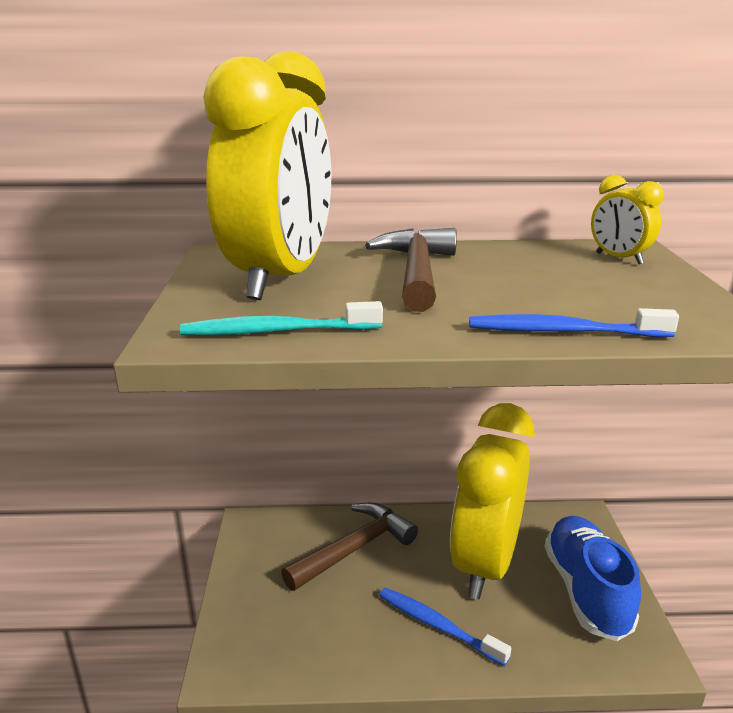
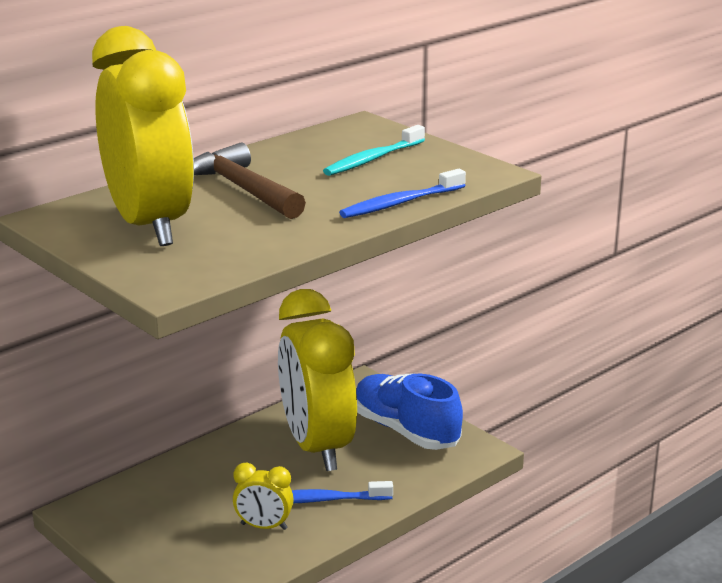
camera: 40 degrees left, 0 degrees up
(277, 331) = (226, 260): turquoise toothbrush -> turquoise toothbrush (373, 159)
(355, 548) = (199, 484): brown hammer -> none
(619, 258) = (365, 136): yellow clock -> yellow clock (264, 526)

